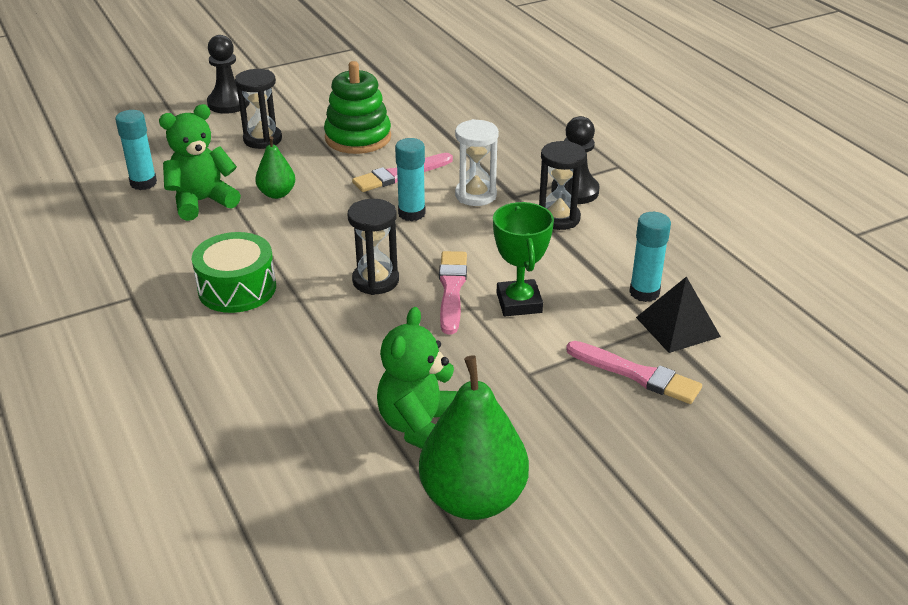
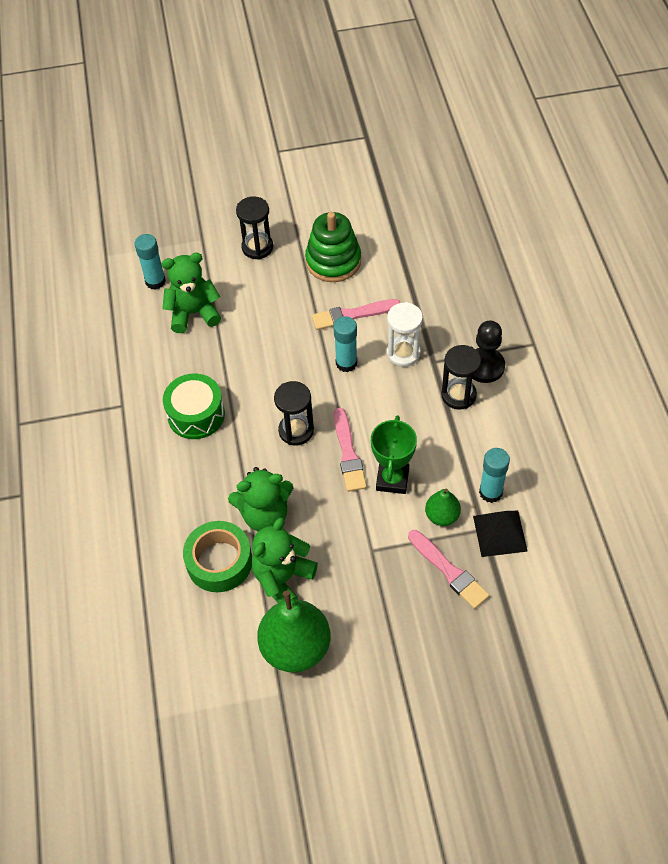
camera: 20 degrees right, 20 degrees up
(228, 103) = (242, 194): black pawn -> none
(277, 194) = (251, 316): green pear -> green pear (442, 516)
(323, 427) = (219, 561): none -> green tape
(368, 366) = (265, 515): none -> green teddy bear
(452, 289) = (348, 453): pink brush -> pink brush turned 150 degrees clockwise

